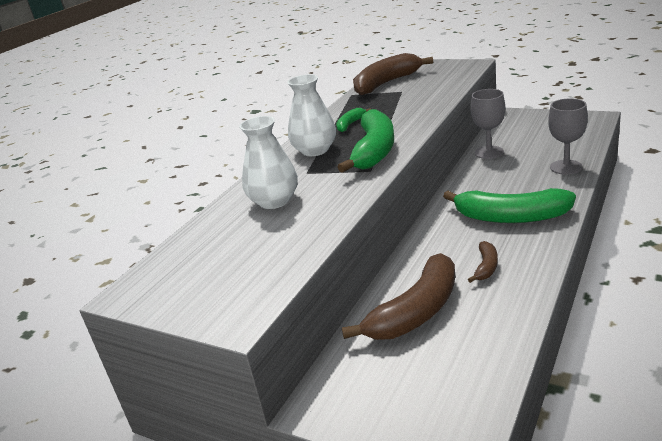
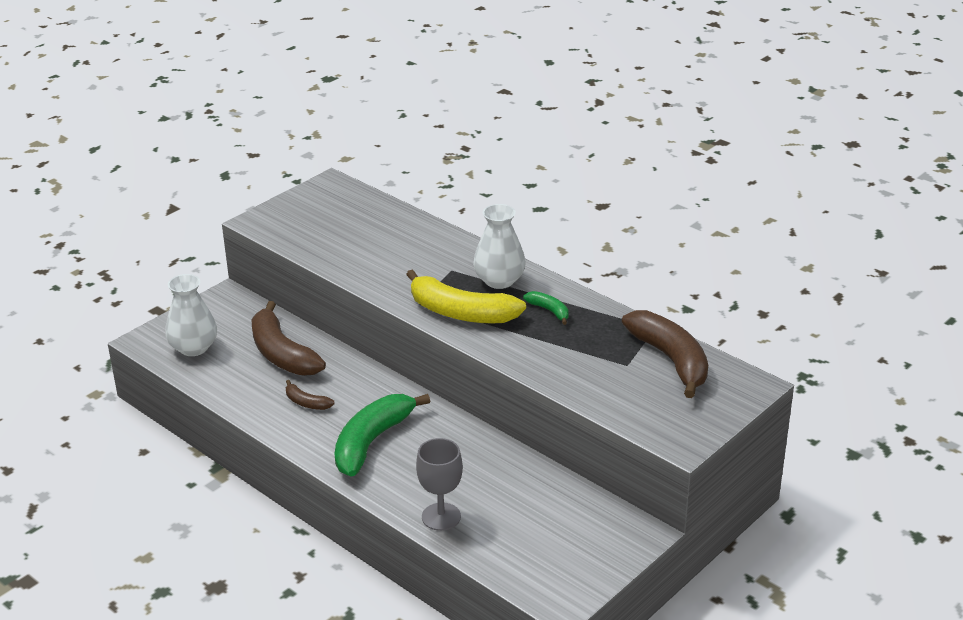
camera: 100 degrees right, 5 degrees up
(274, 201) = (409, 248): white vase -> white vase (193, 348)
(374, 151) = (461, 313): green banana -> yellow banana
(489, 152) = (531, 475): grey goblet -> none

